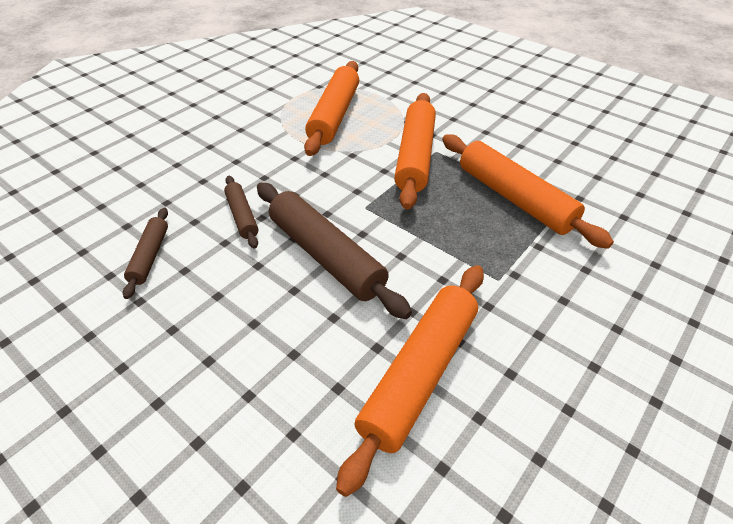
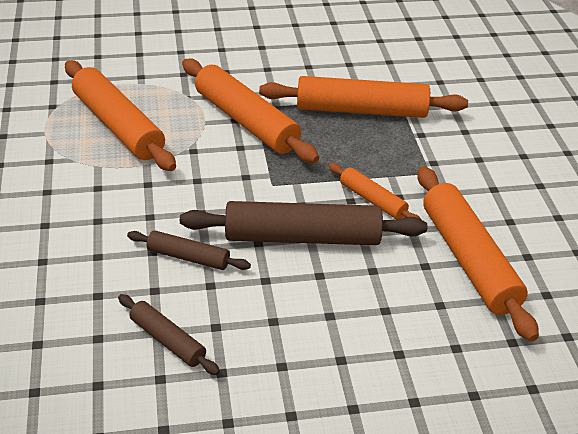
camera: 50 degrees left, 5 degrees down
(417, 267) = (372, 200): none -> orange rolling pin

